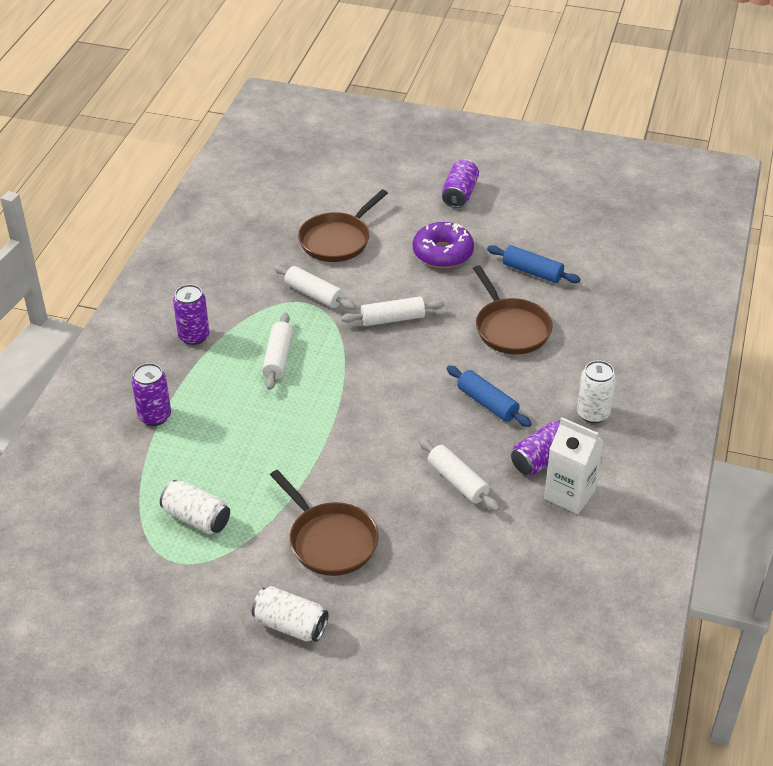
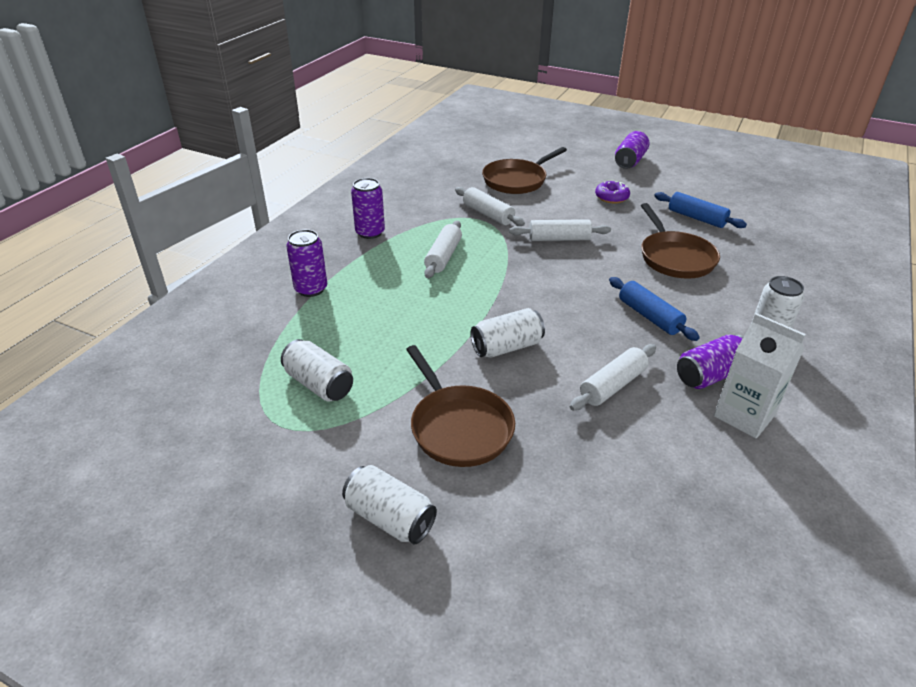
camera: 10 degrees right, 5 degrees down
(359, 455) = (506, 347): none -> white can
(442, 253) = (611, 197): purple donut -> purple donut, size x0.61
(457, 481) = (612, 385): white rolling pin -> white rolling pin turned 75 degrees clockwise

